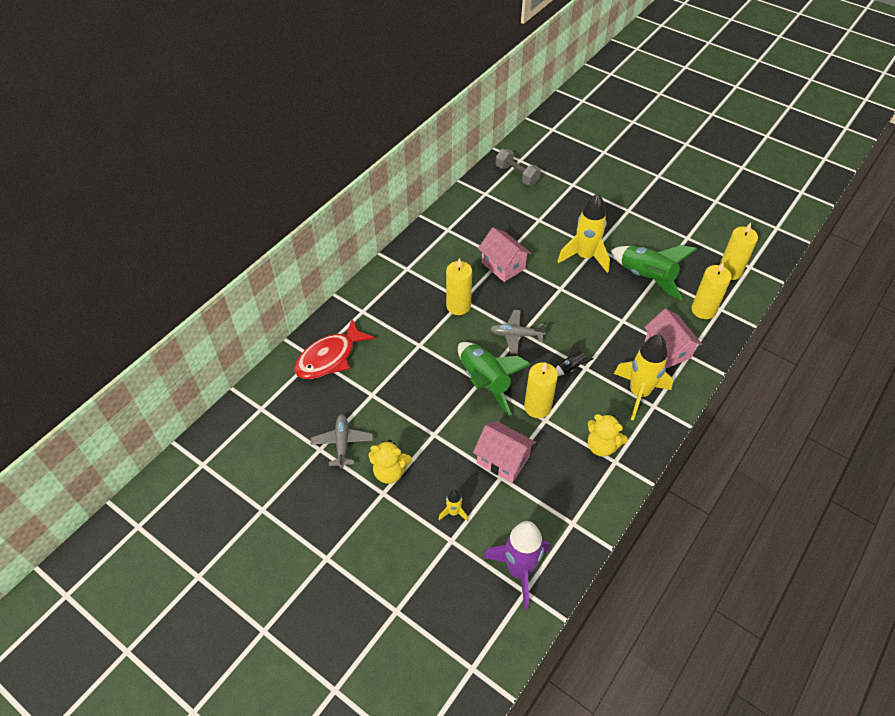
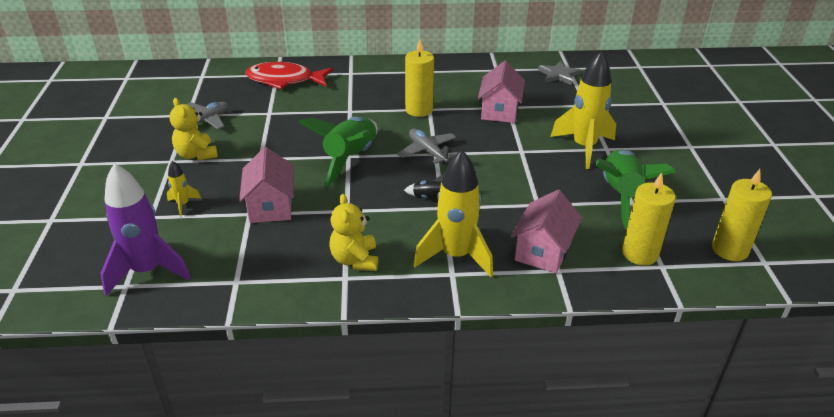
camera: 50 degrees right, 15 degrees down
(489, 205) = (559, 75): none -> grey star
(517, 175) = (619, 72): grey dumbbell -> none
(537, 407) = (357, 199): yellow candle -> none

